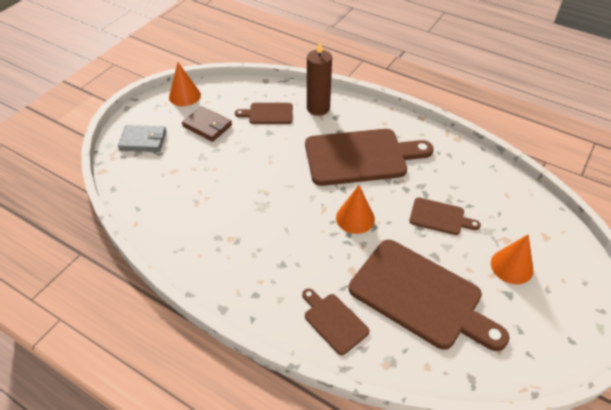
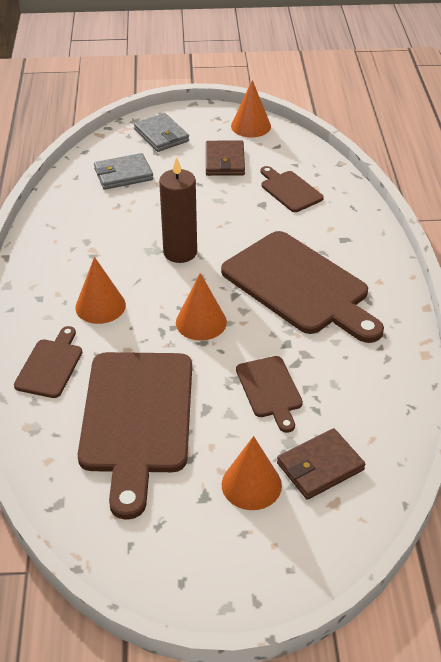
camera: 55 degrees right, 5 degrees down
(164, 181) = (123, 174): none -> grey wallet
(295, 263) = (100, 306): none -> orange cone
(318, 108) = (341, 220): brown candle -> brown candle (180, 252)
(515, 228) = (320, 466): none -> brown wallet

